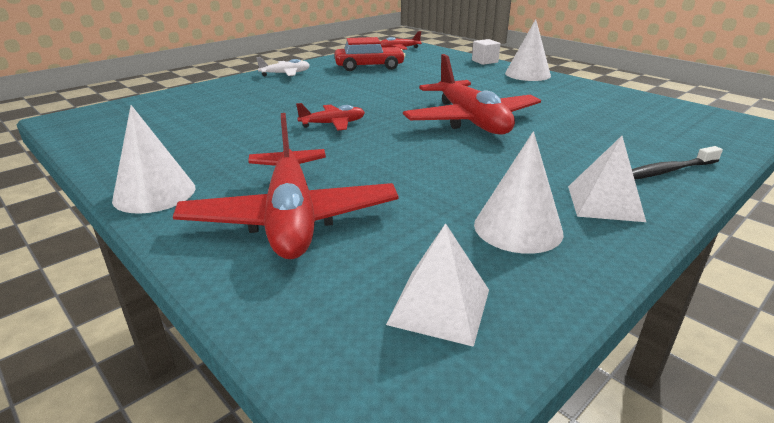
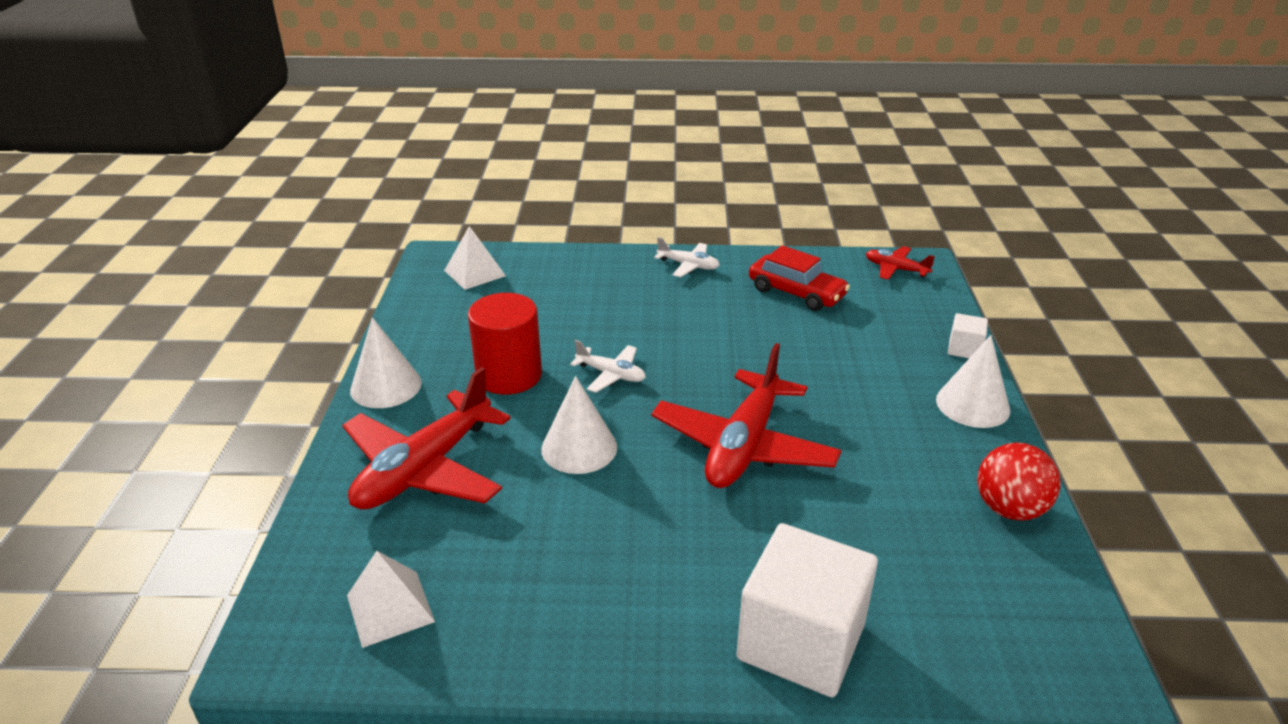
camera: 45 degrees right, 5 degrees up
(259, 149) = (509, 375): none -> red cylinder
(333, 124) = (611, 375): red plane -> white plane
(518, 228) = (545, 592): white cone -> white cone (579, 448)
(604, 203) = (660, 625): white pyramid -> white pyramid (475, 273)
(615, 96) = (1009, 509): none -> red ball
(666, 171) = (801, 641): black toothbrush -> white cube

